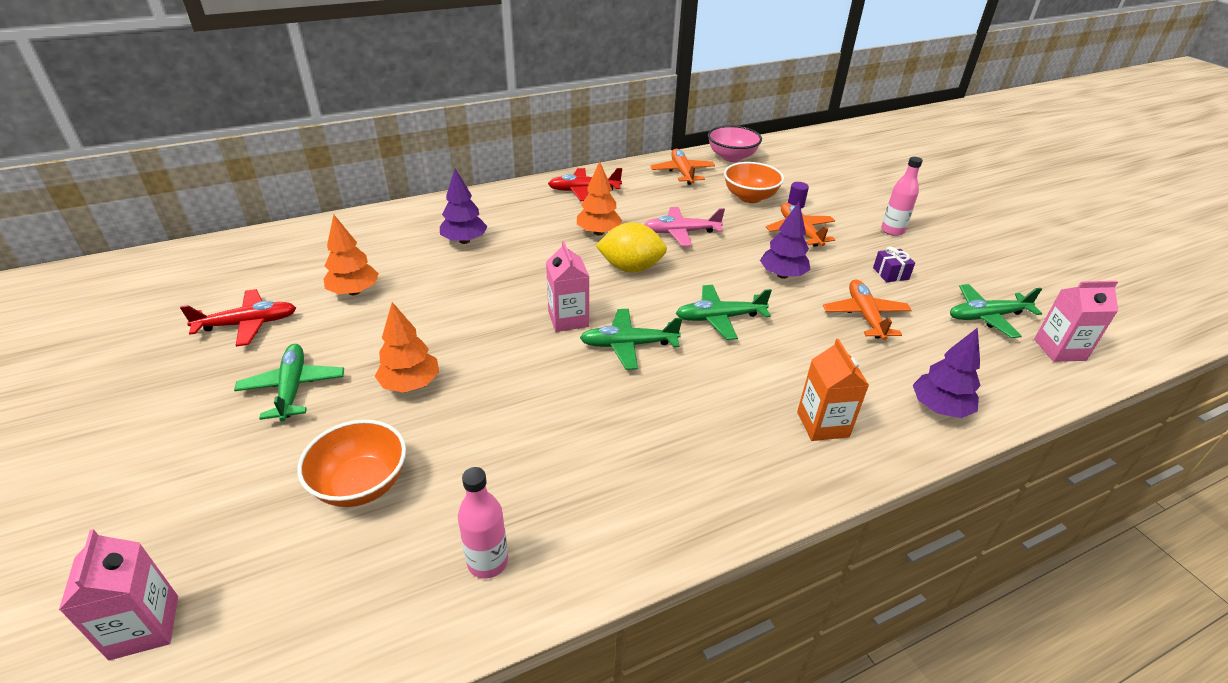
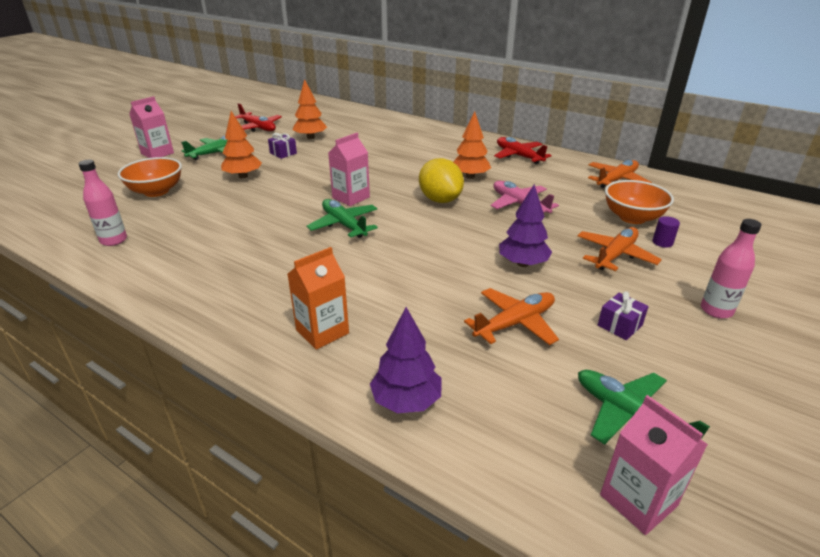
camera: 60 degrees right, 5 degrees down
(144, 627) = (52, 182): pink carton -> pink carton (157, 153)
(377, 329) = (283, 153): none -> purple gift
(464, 241) = (397, 144): purple tree -> none
(719, 318) = (418, 250): green plane -> none
(731, 157) = (690, 192): pink bowl -> none

